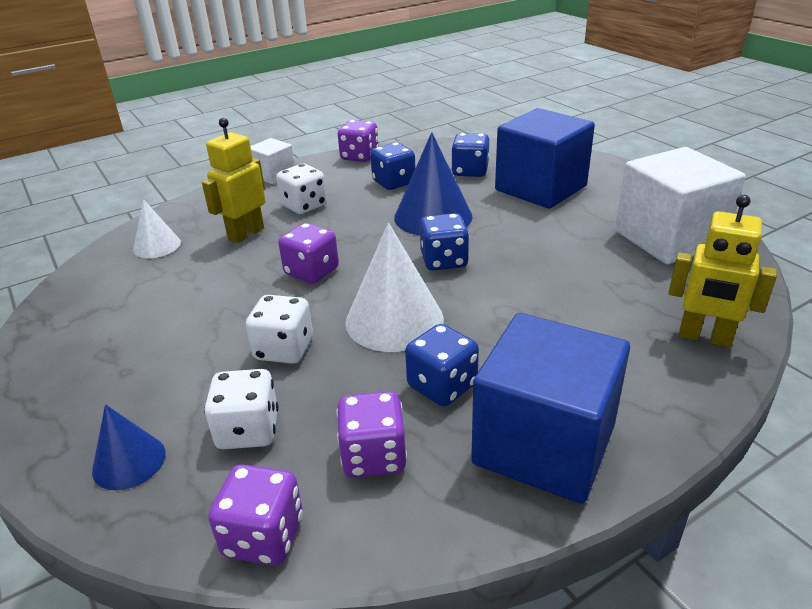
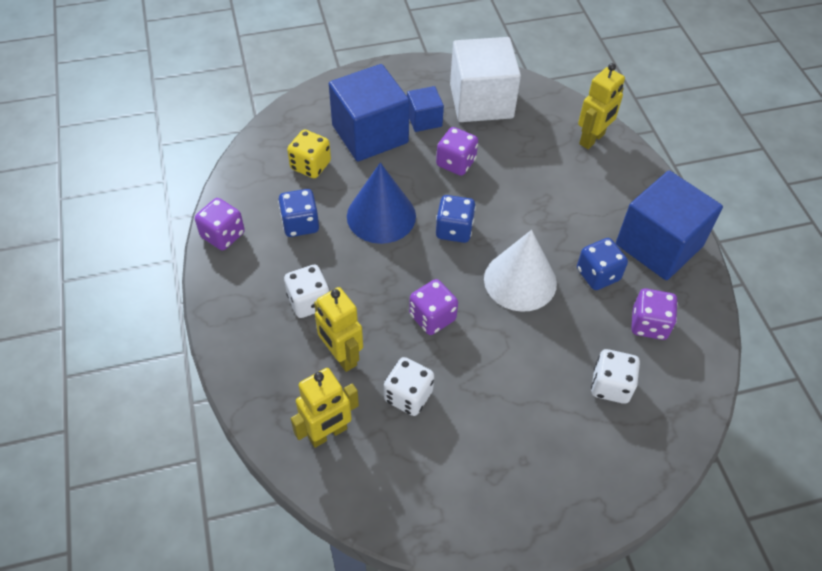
camera: 75 degrees left, 20 degrees up
(129, 461) = (622, 457): blue cone -> none
(157, 246) = (328, 433): white cone -> yellow robot
(263, 536) = (696, 388): purple dice -> purple dice (456, 163)
(274, 175) = (222, 315): white cube -> none
(284, 349) = (531, 353): white dice -> white dice (408, 396)
(470, 171) = (310, 165): blue dice -> yellow dice
(595, 211) = (424, 119): none -> blue cube

